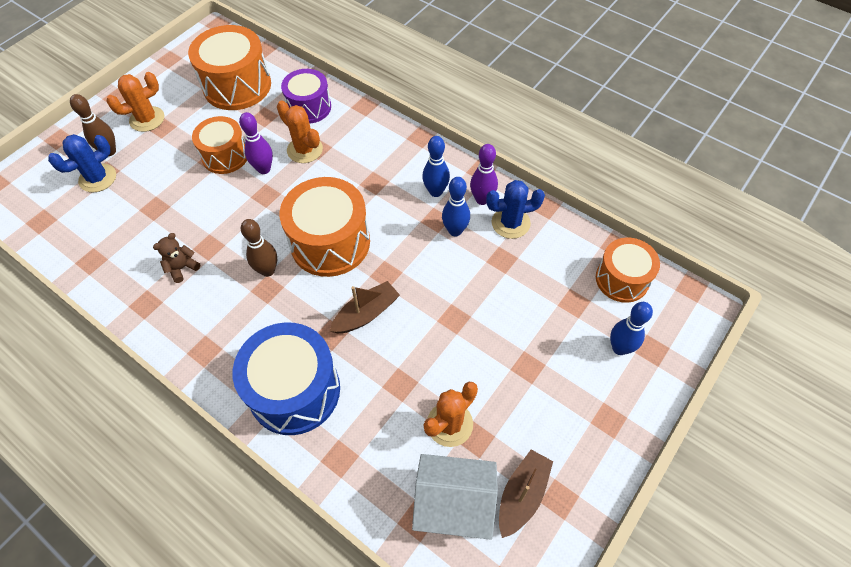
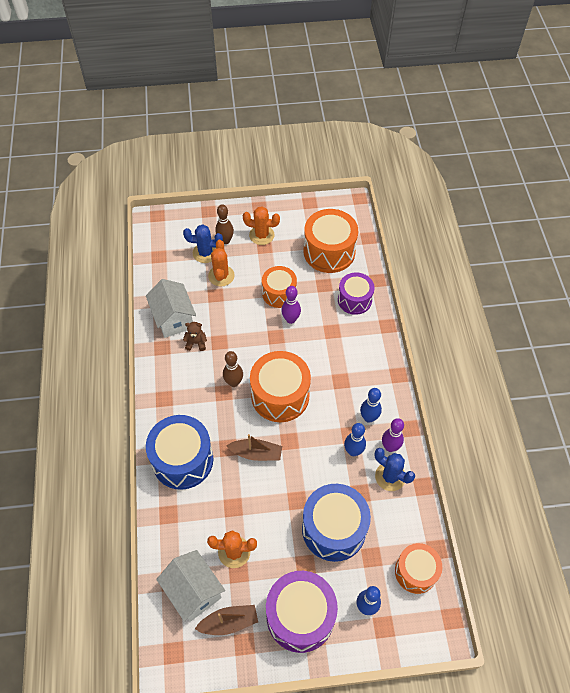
camera: 45 degrees right, 0 degrees up
(128, 266) = (173, 319): none -> white house
(305, 150) = (324, 326): orange cactus -> orange cactus (221, 276)
(516, 311) = (334, 529): none -> blue drum
(577, 416) = (300, 616): none -> purple drum

